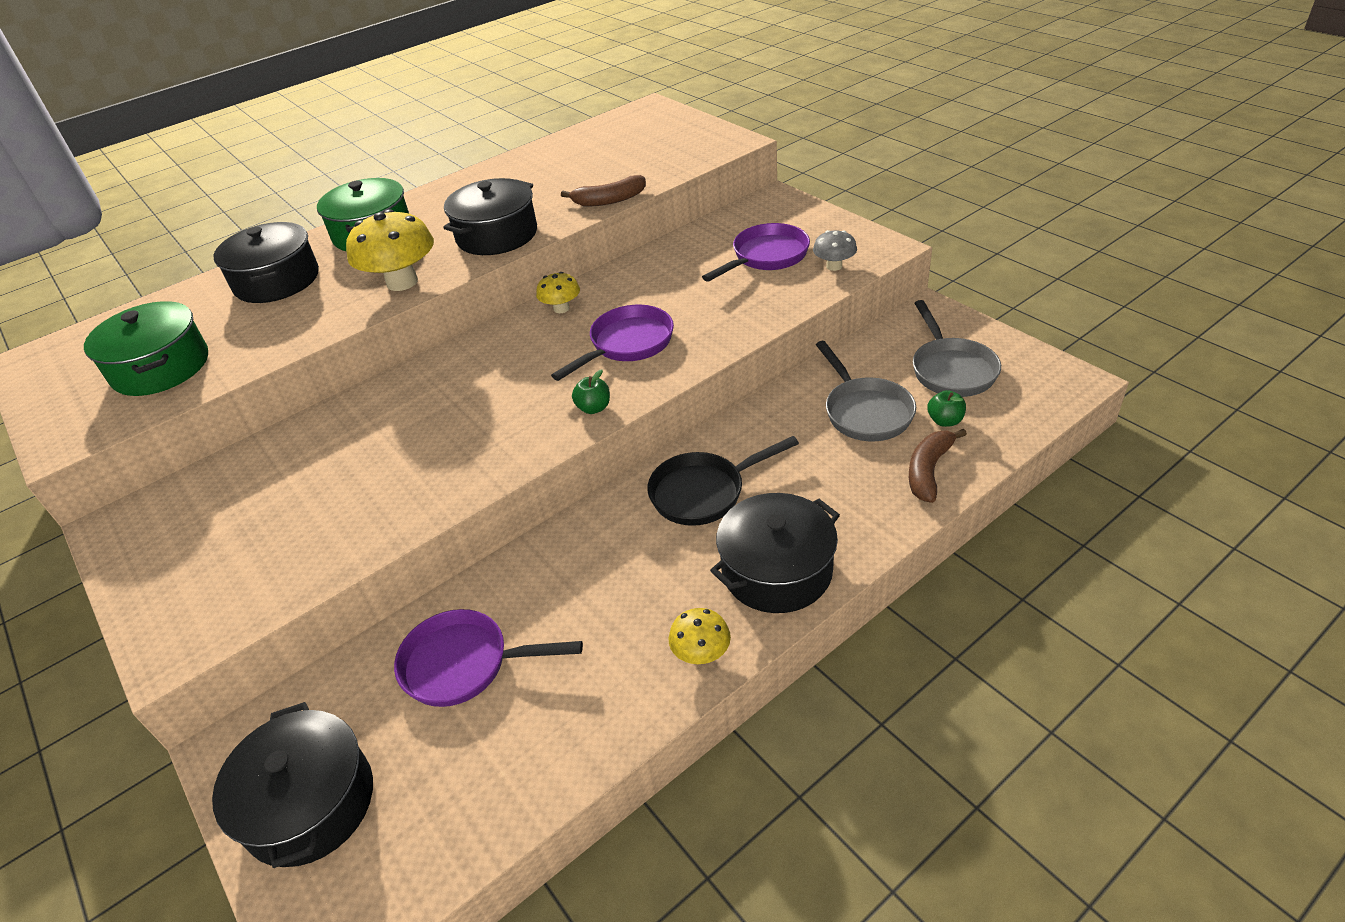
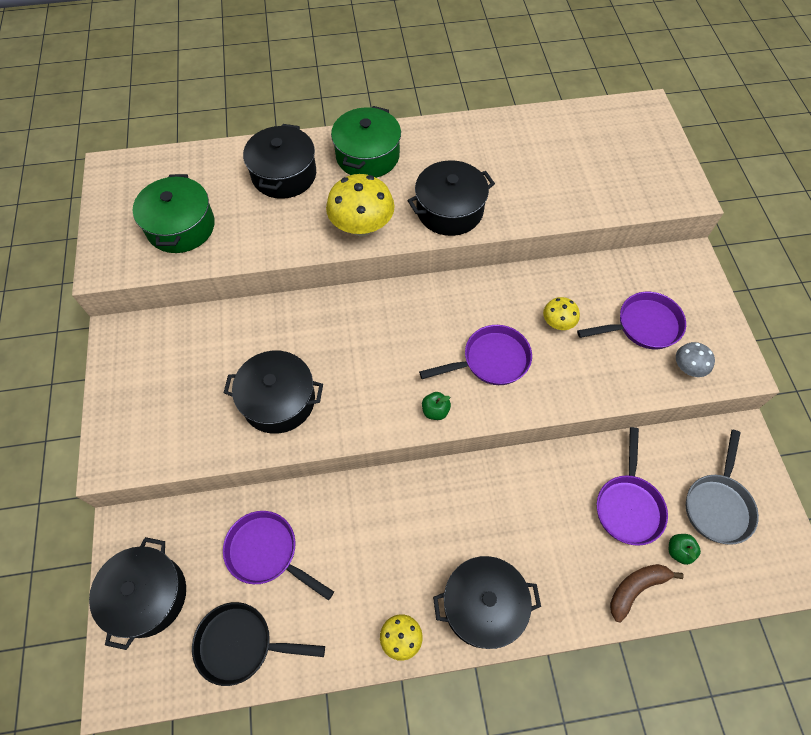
camera: 25 degrees right, 20 degrees up
(389, 484) = (278, 400): none -> black pot
(561, 308) = (466, 294): yellow mushroom -> yellow mushroom (557, 322)
(609, 200) = (550, 215): brown banana -> none
(704, 492) = (476, 509): black pan -> black pan (241, 644)
(865, 411) = (628, 505): grey pan -> purple pan

